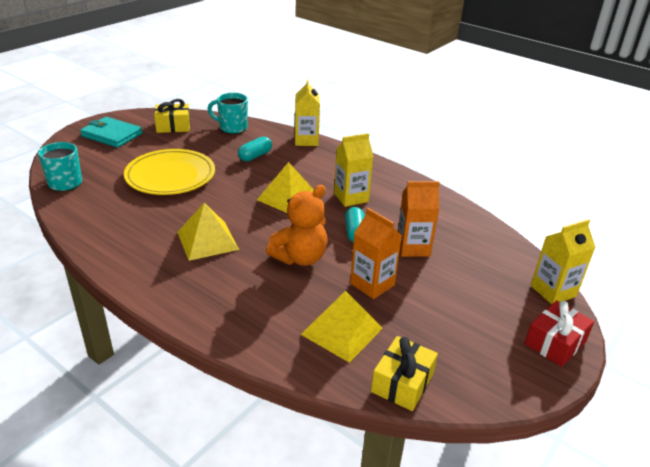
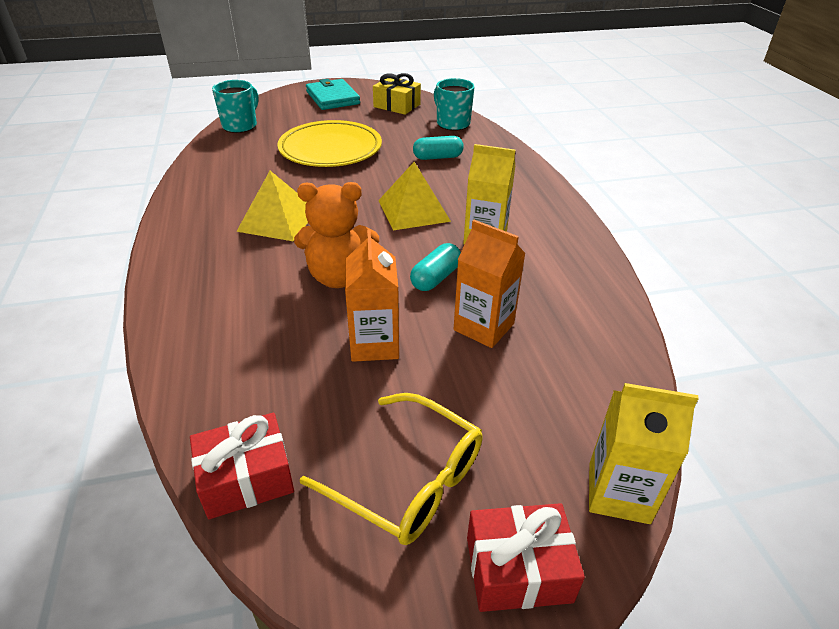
camera: 40 degrees right, 5 degrees up
(306, 140) = (516, 159): yellow carton -> none
(342, 331) = (269, 377): yellow pyramid -> none
(402, 383) = (246, 478): yellow gift -> red gift
(472, 336) = (407, 479): none -> yellow glasses

